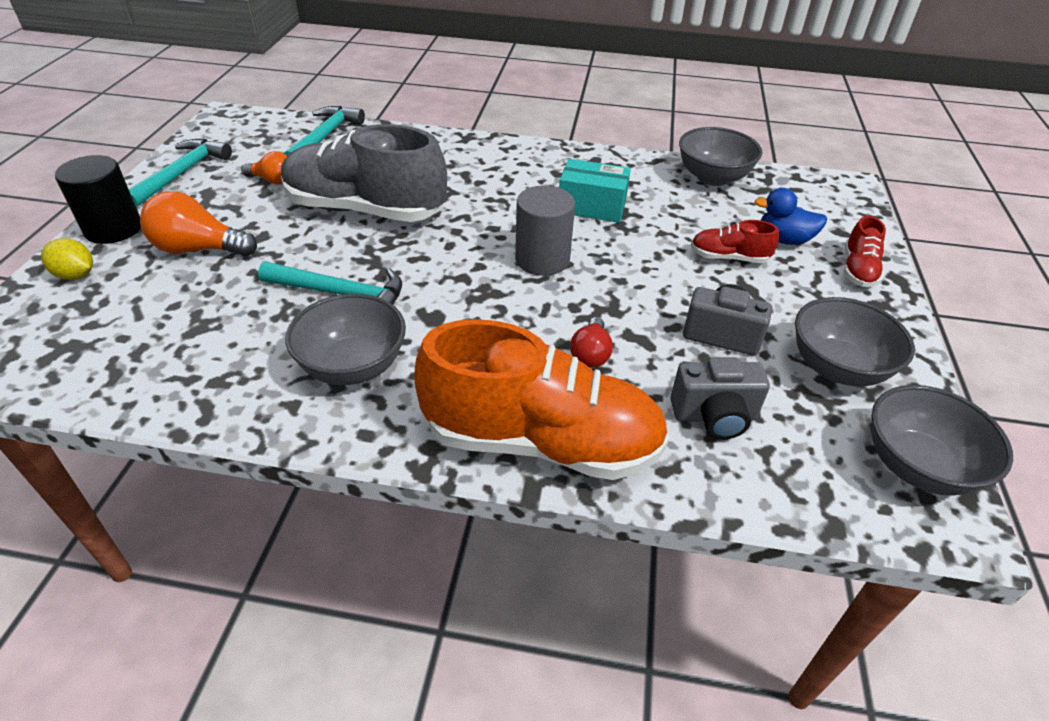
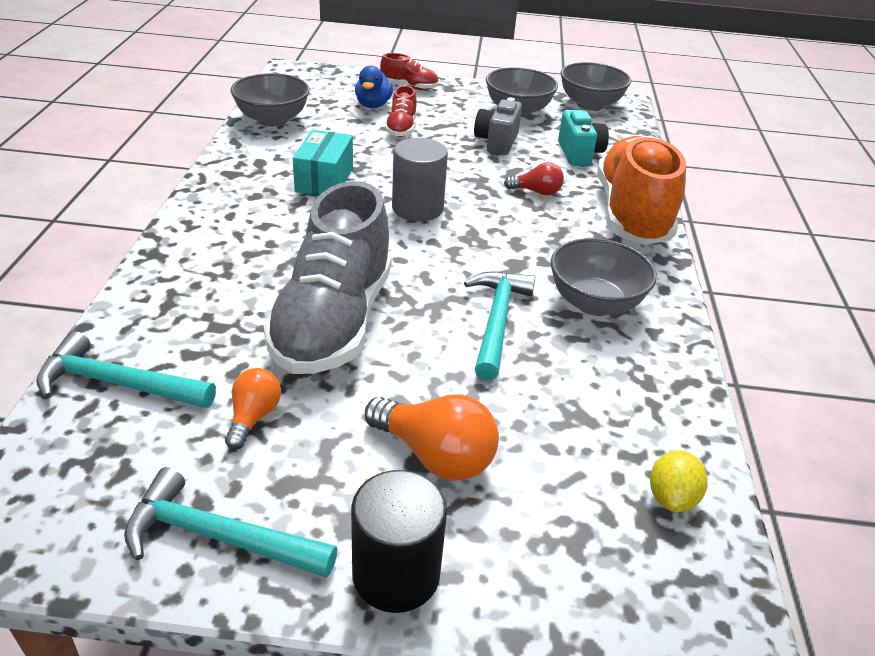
camera: 95 degrees left, 5 degrees down
(76, 275) = (518, 575): yellow lemon -> yellow lemon (671, 497)
(198, 249) = (435, 455): orange light bulb -> orange light bulb turned 60 degrees counterclockwise
(714, 416) = (579, 153): grey camera -> turquoise camera

